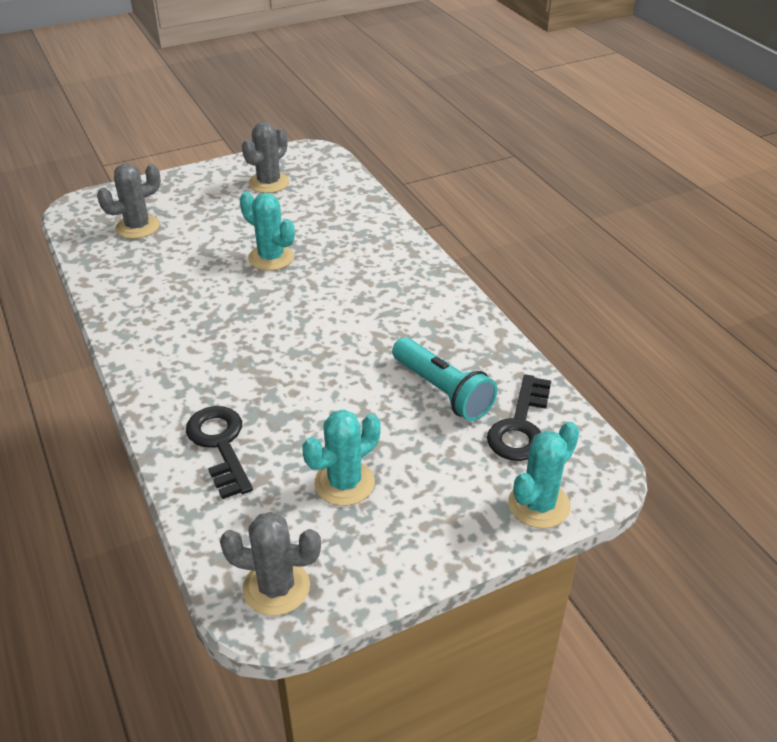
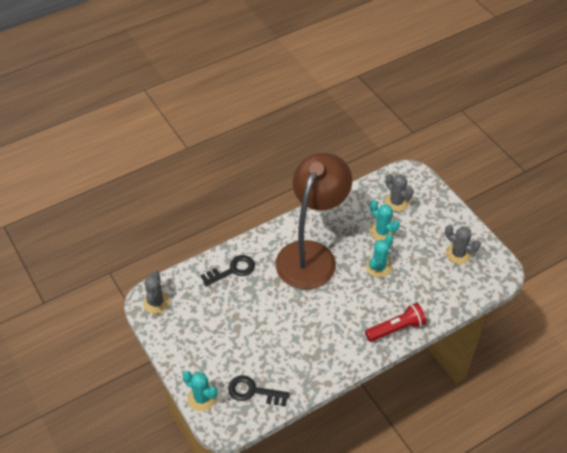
camera: 85 degrees right, 10 degrees up
(217, 331) = (311, 255): none -> brown lamp
(344, 483) = (212, 320): turquoise cactus -> turquoise cactus (382, 232)
(399, 252) = (396, 328): none -> red flashlight
(442, 391) = (276, 356): turquoise flashlight -> none

